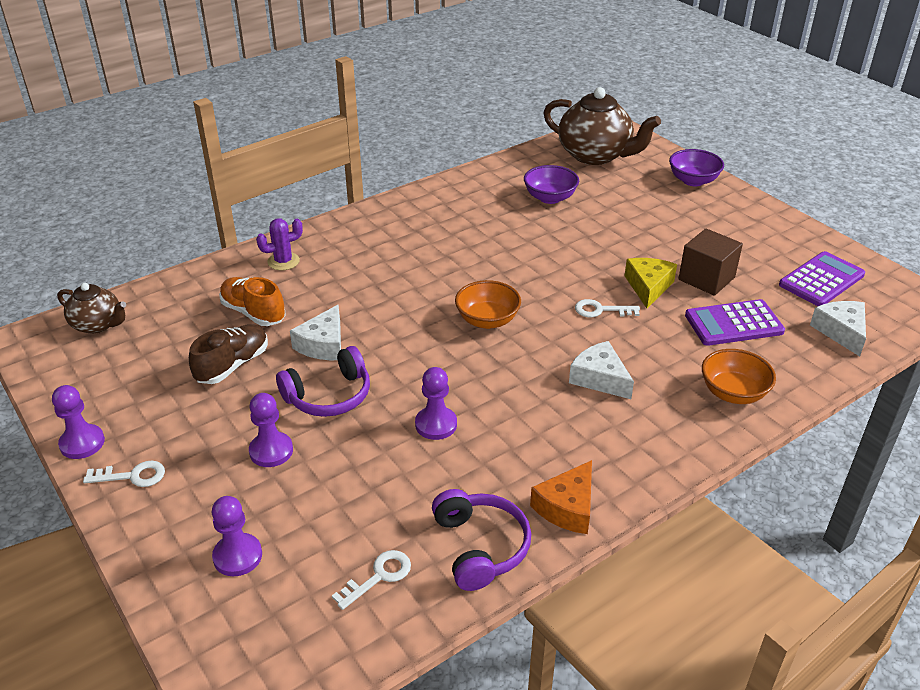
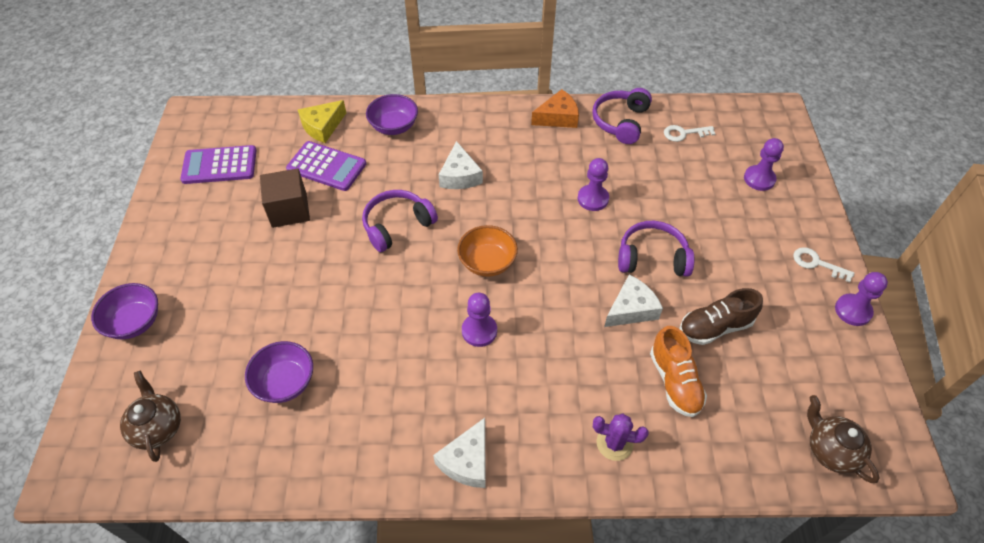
camera: 145 degrees left, 15 degrees up
(271, 451) = (713, 235): purple pawn -> purple pawn (479, 331)
(595, 155) = (158, 427): brown teapot -> brown teapot, size x0.56
(601, 310) = (397, 225): white key -> purple headphones
(648, 287) = (338, 226): yellow cheese -> yellow cheese (322, 127)
(733, 393) = (394, 126): orange bowl -> purple bowl
(841, 331) = (273, 127): white cheese -> white cheese (467, 461)

